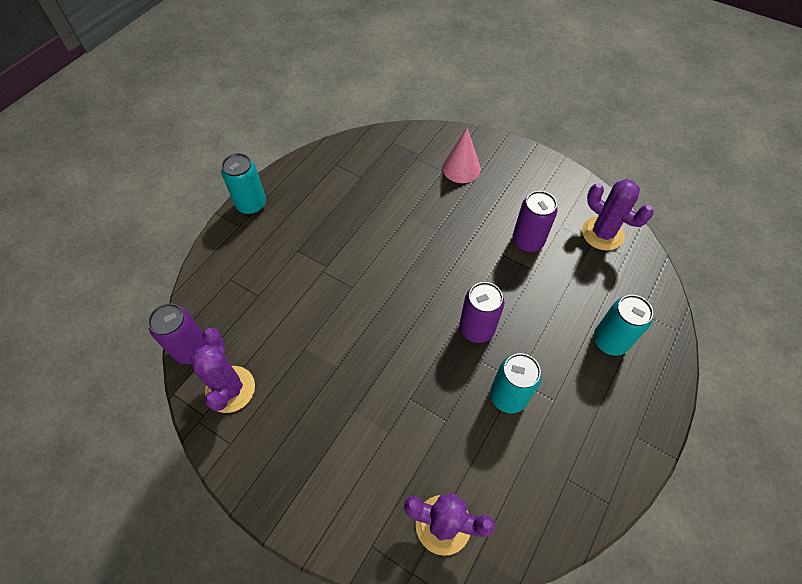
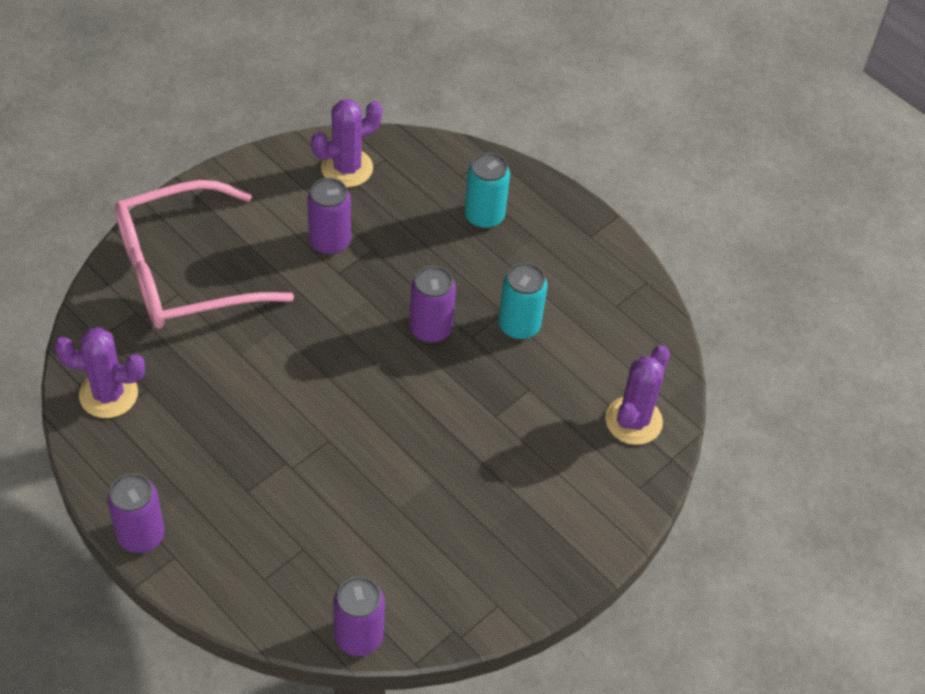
camera: 80 degrees left, 5 degrees down
(230, 389) = (429, 597): purple cactus -> purple cactus (108, 394)
(251, 204) = (141, 535): turquoise can -> purple can
(461, 168) = (184, 272): pink cone -> pink glasses

